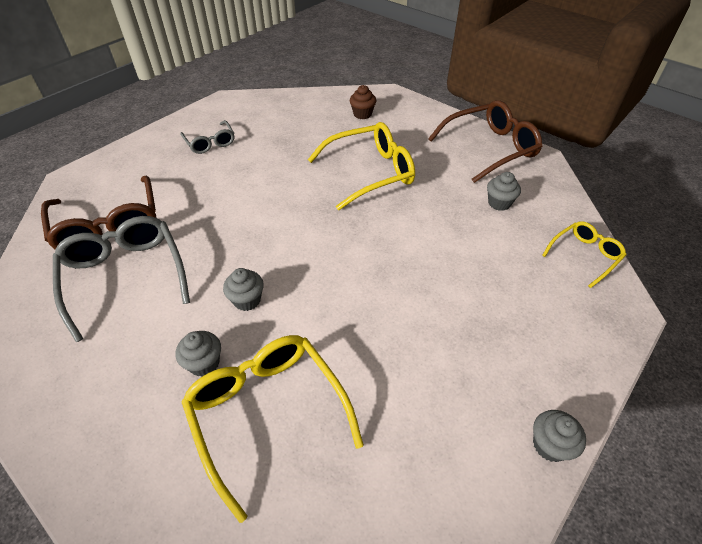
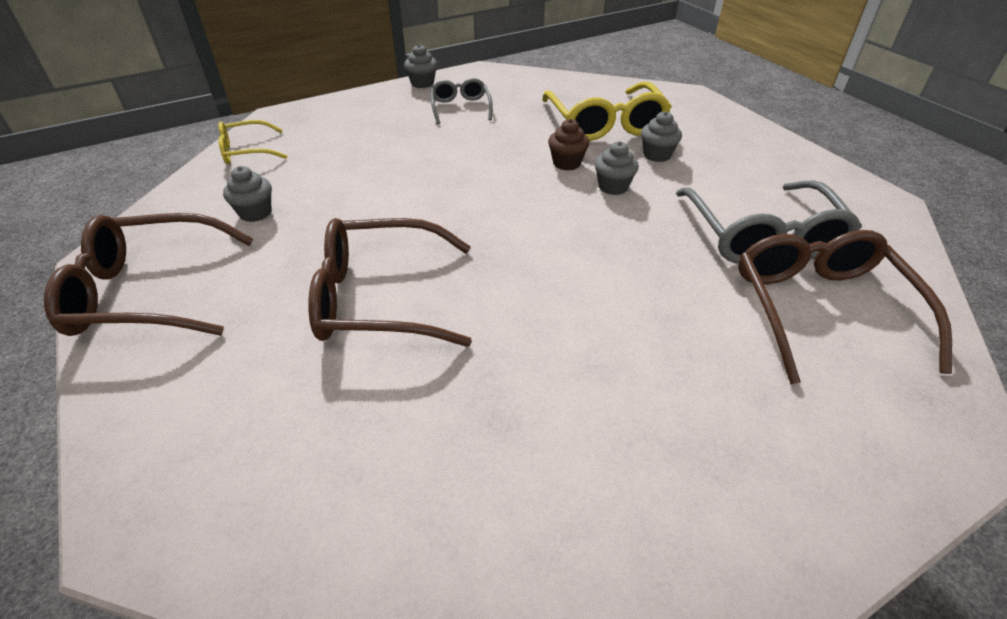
camera: 160 degrees left, 5 degrees down
(210, 143) = (666, 464): grey glasses -> grey glasses (460, 108)
(362, 114) = (273, 458): brown cupcake -> brown cupcake (566, 163)
(370, 173) = (380, 298): yellow glasses -> brown glasses

